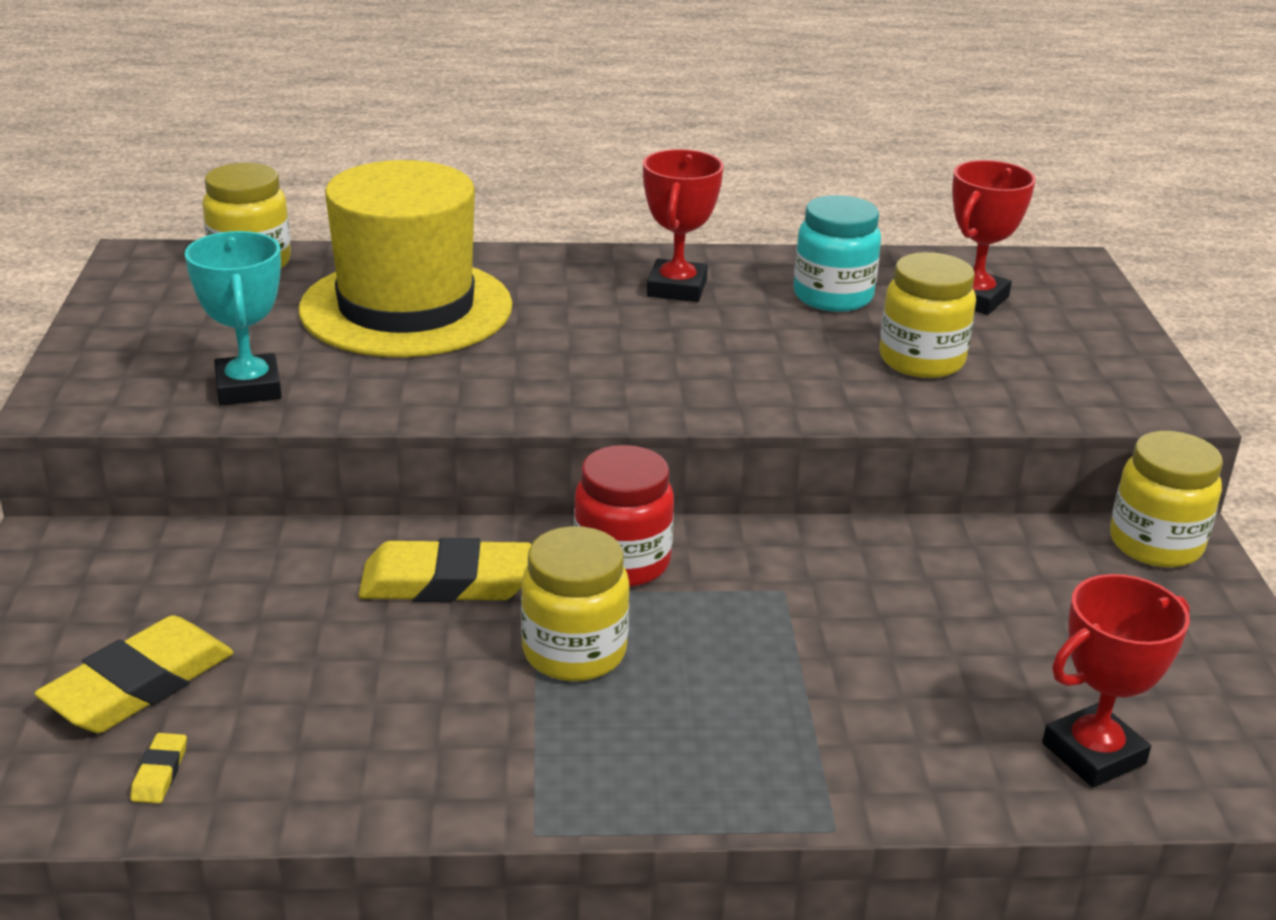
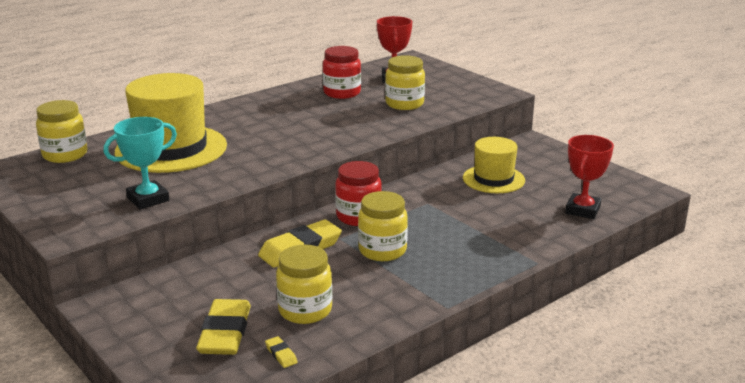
camera: 35 degrees left, 5 degrees down
(248, 388) = (148, 199): turquoise trophy -> turquoise trophy turned 75 degrees counterclockwise
(677, 288) = (277, 108): red trophy -> none
(833, 296) = (342, 93): turquoise jar -> red jar
(984, 594) = (493, 179): none -> yellow hat
(1155, 544) = (525, 145): yellow jar -> yellow jar (305, 310)

